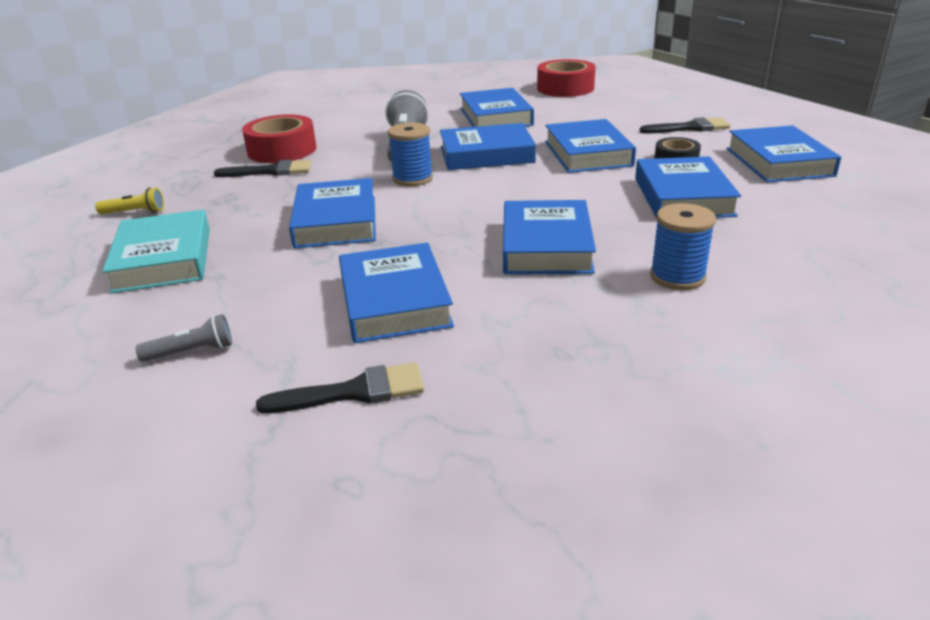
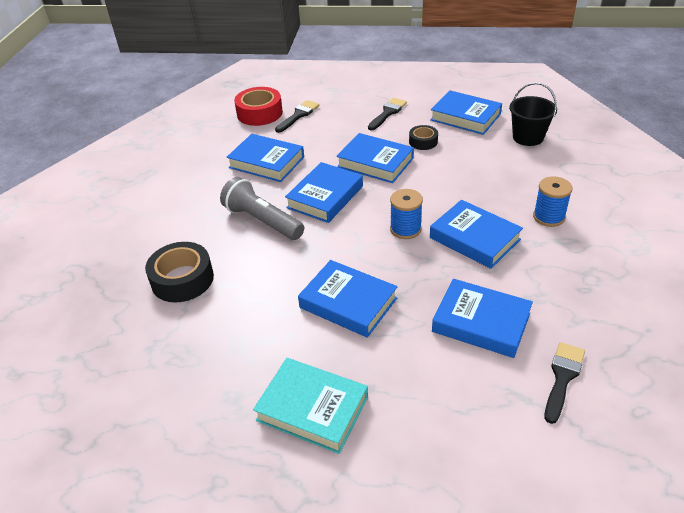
camera: 50 degrees left, 10 degrees up
(135, 212) = (202, 402): yellow flashlight -> none
(192, 352) = (463, 432): grey flashlight -> none
(270, 171) = (218, 300): black brush -> black brush (298, 115)
(282, 150) = (182, 279): red tape -> black tape
(412, 179) = (322, 242): blue spool -> blue spool (405, 229)
(683, 196) = (469, 166): blue book -> none
(826, 208) = (528, 137): none -> black bucket

